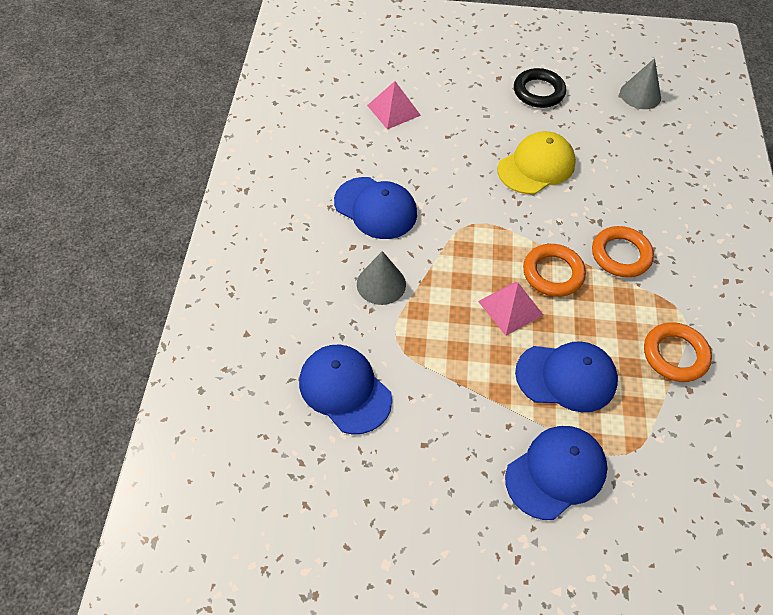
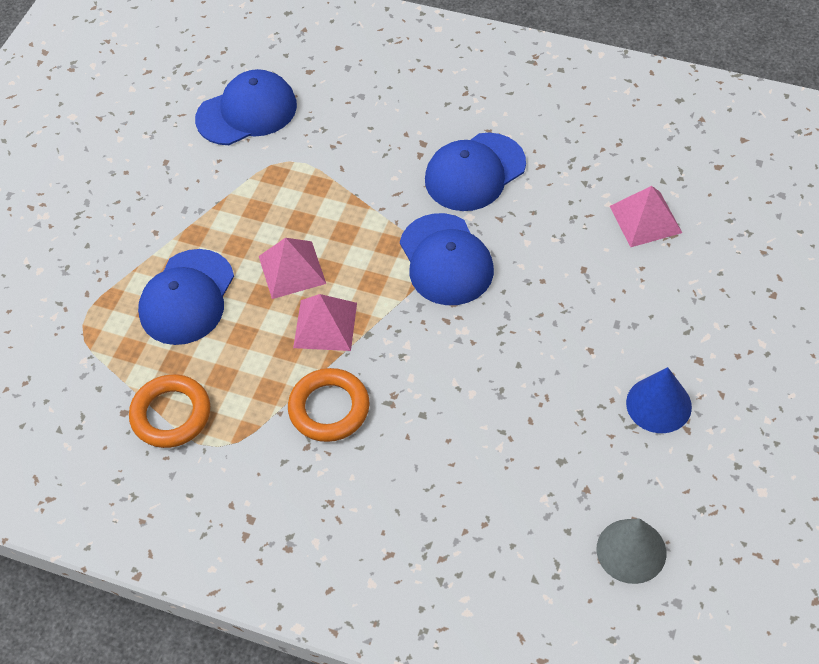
camera: 110 degrees right, 0 degrees up
(381, 284) = (363, 160): grey cone -> none
(536, 166) = (505, 357): yellow cap -> none
(538, 92) = (658, 404): black ring -> blue cone
(553, 273) = (325, 325): orange ring -> pink pyramid
(556, 473) = (91, 258): blue cap -> blue cap (446, 260)

